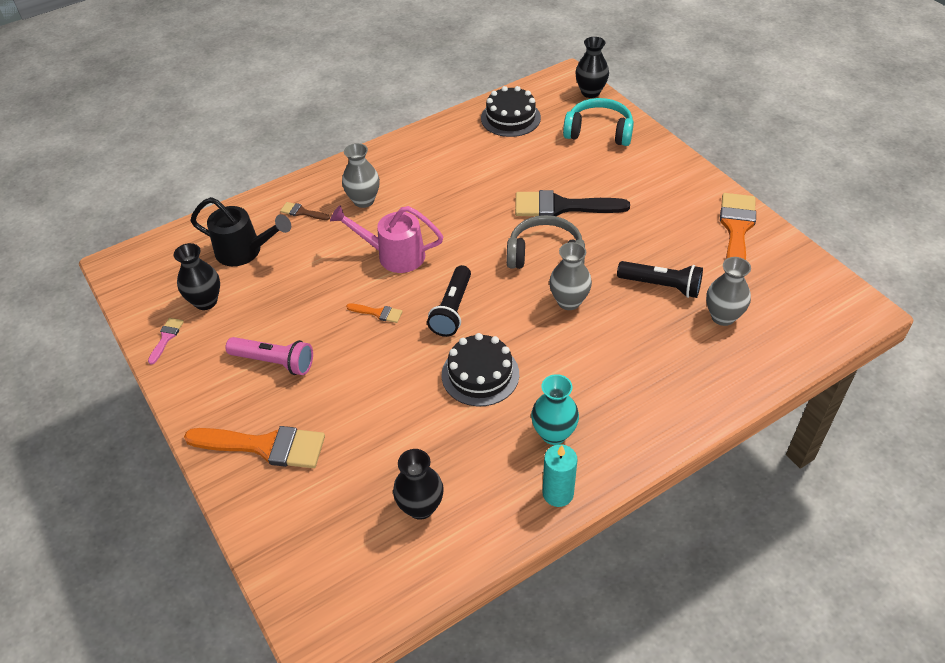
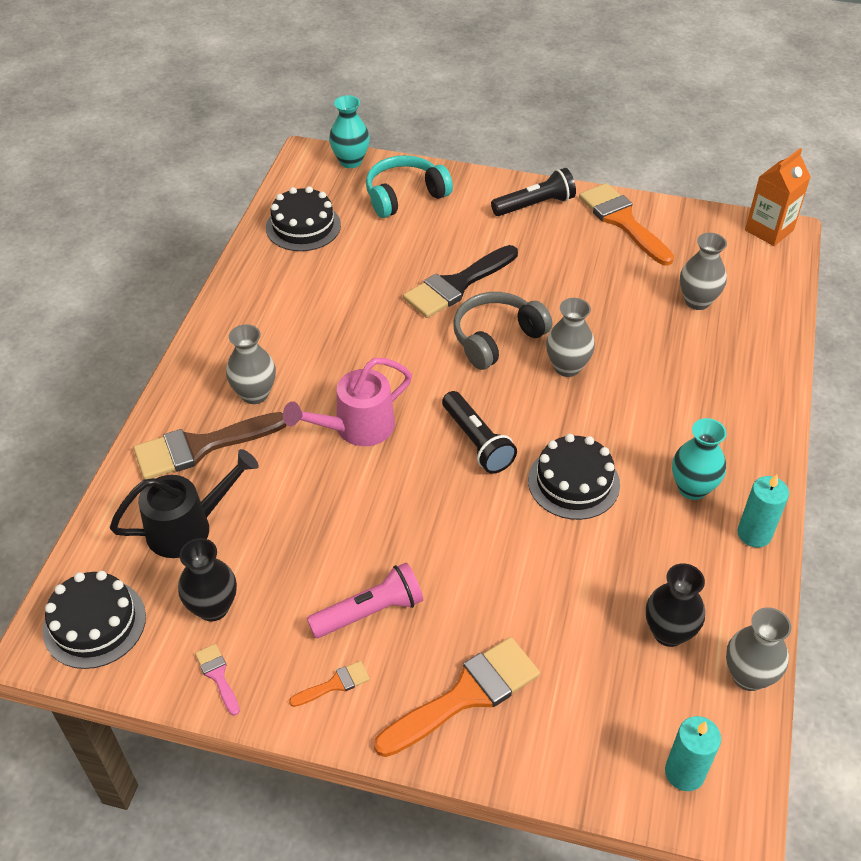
camera: 45 degrees left, 0 degrees up
(148, 269) = (94, 623): none -> black cake
(302, 212) = (201, 446): brown brush -> brown brush, size x2.20
(323, 593) = (684, 772): none -> turquoise candle
(378, 313) = (412, 493): orange brush -> orange brush (334, 684)
(435, 574) = (748, 676): none -> grey vase
(590, 92) = (350, 161): black vase -> turquoise vase
(661, 286) = (623, 305): black flashlight -> black flashlight (535, 205)
(853, 302) = (769, 230): none -> orange carton

